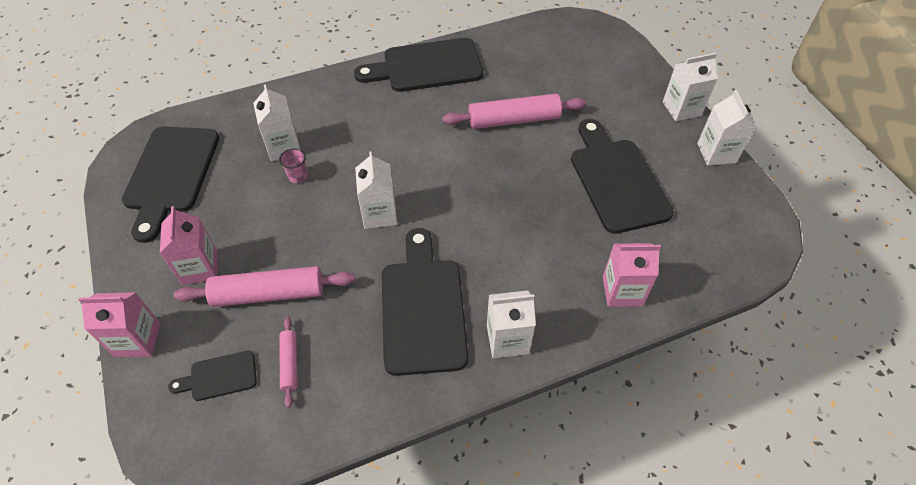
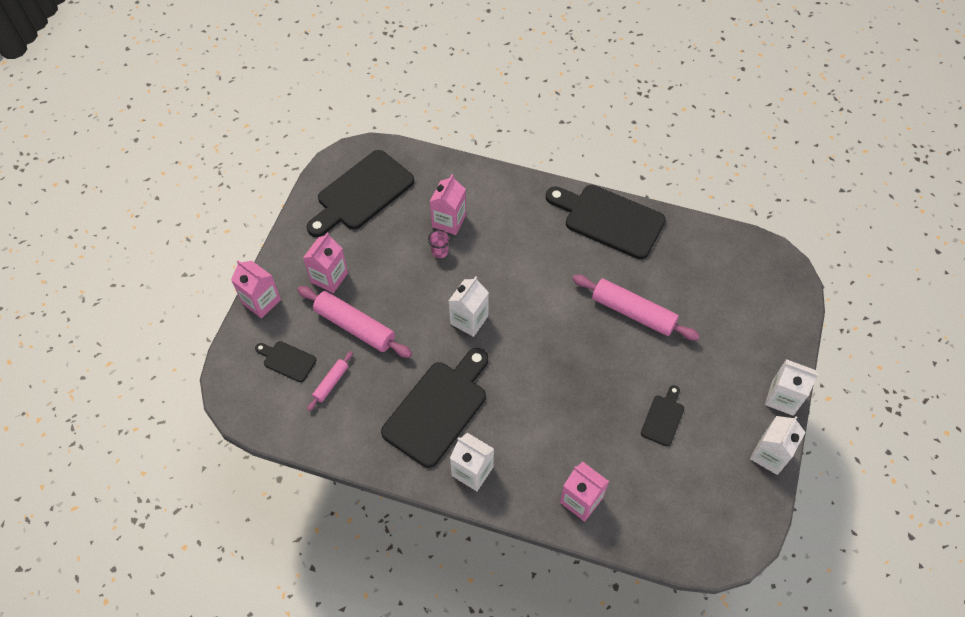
camera: 40 degrees right, 5 degrees up
(283, 147) = (449, 221): white carton -> pink carton
(616, 180) = (663, 418): black cutting board -> black cutting board, size x0.48

